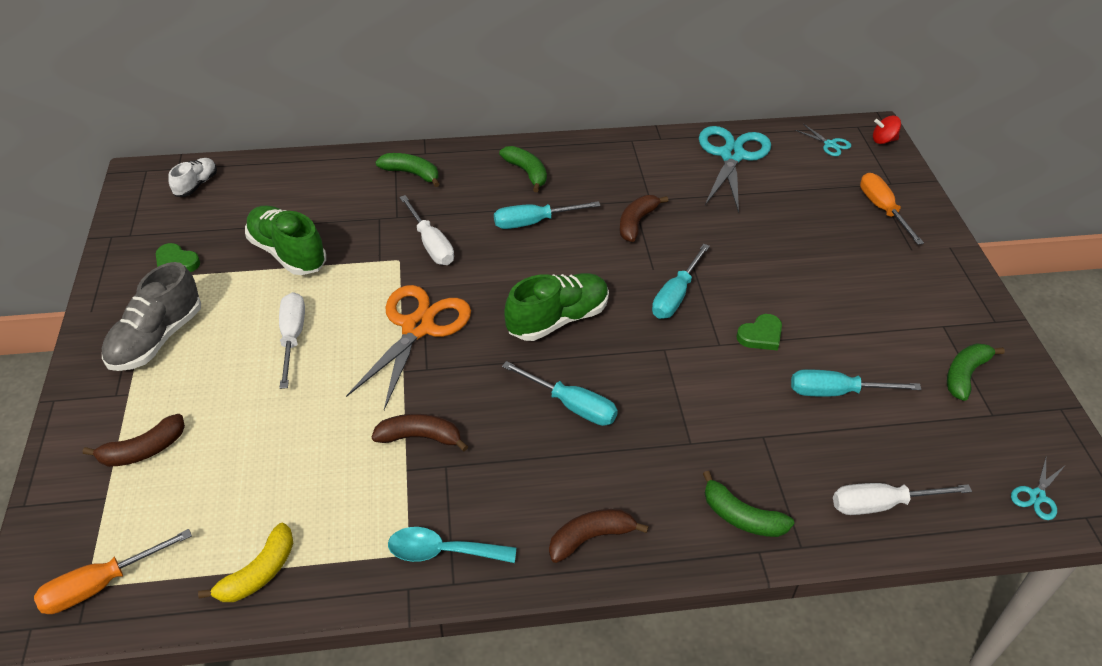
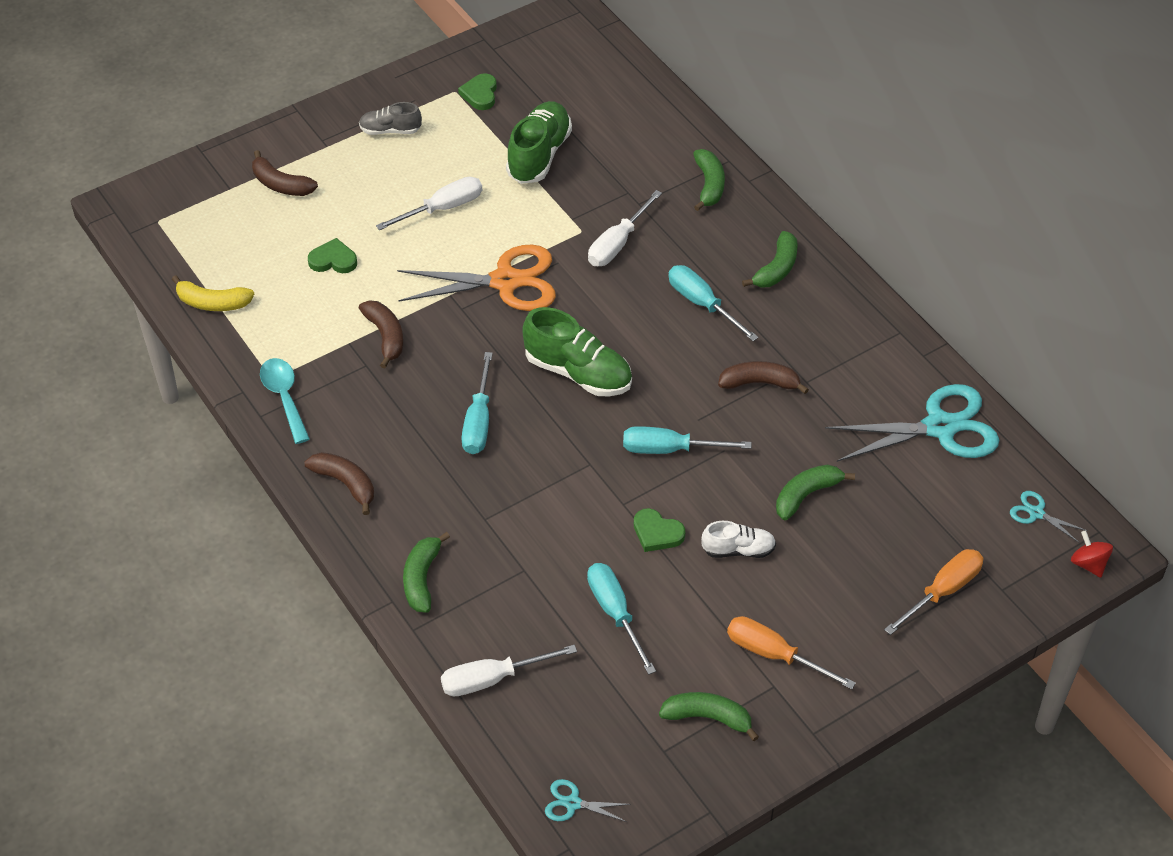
camera: 65 degrees right, 5 degrees up
(101, 585) = (162, 227): orange screwdriver -> orange screwdriver (774, 655)
(157, 339) = (390, 130): grey shoe -> grey shoe, size x0.57
(196, 185) = (584, 52): white shoe -> white shoe (738, 550)
(287, 443) = (333, 260): none -> green heart
(762, 240) = (806, 495): none -> green banana
(830, 144) = (1036, 513): turquoise scissors -> turquoise scissors turned 105 degrees clockwise
(882, 504) = (492, 679): white screwdriver -> white screwdriver turned 75 degrees counterclockwise

